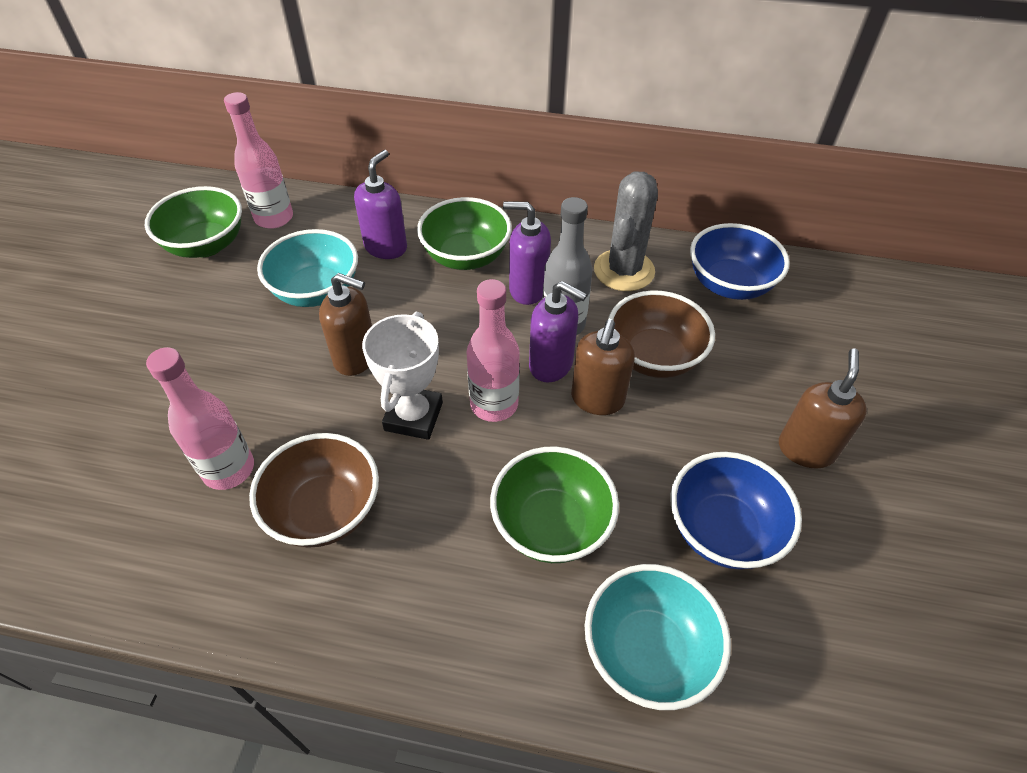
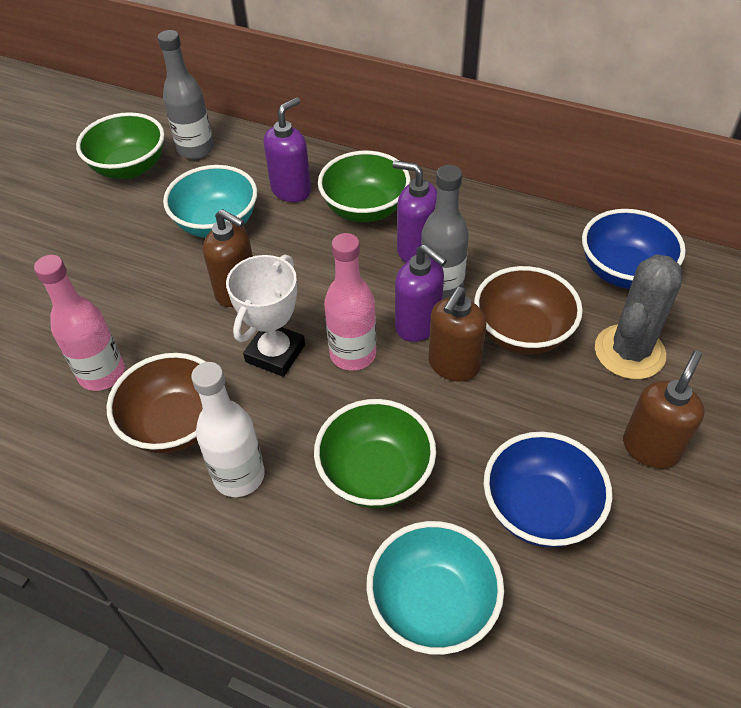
camera: 15 degrees right, 0 degrees up
(274, 218) = (195, 149): pink bottle -> grey bottle
(409, 554) = (239, 476): none -> white bottle
(624, 270) = (518, 243): grey cactus -> grey cactus (629, 352)

